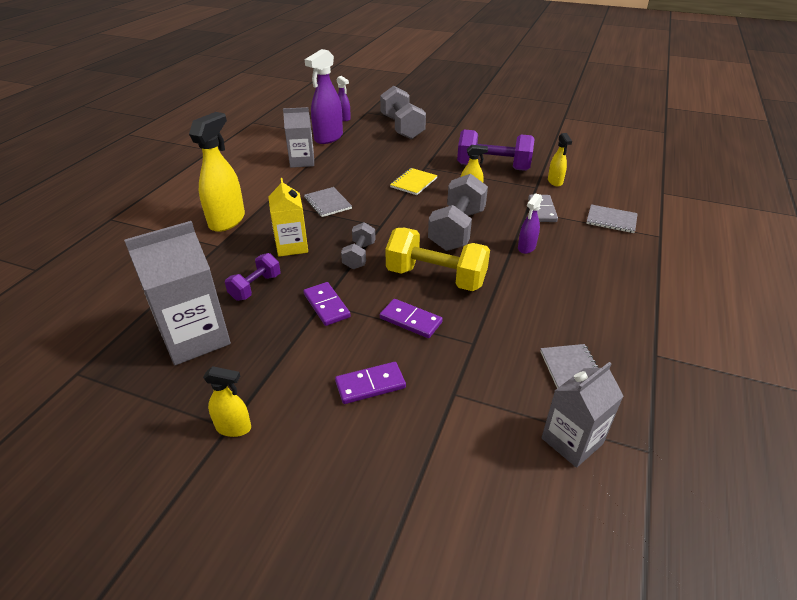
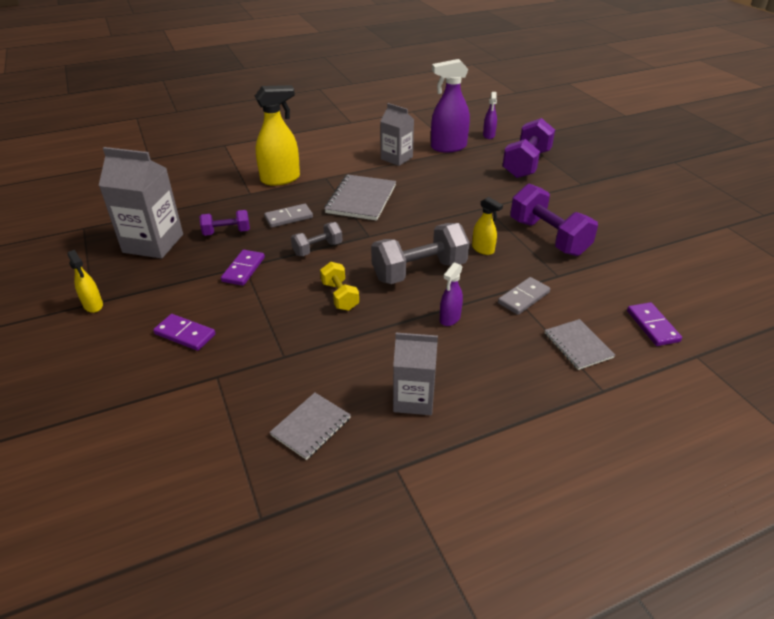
camera: 45 degrees right, 0 degrees up
(292, 246) = (288, 217): yellow carton -> grey domino
(327, 203) = (361, 199): grey notebook -> grey notebook, size x1.66
(402, 127) = (526, 164): grey dumbbell -> purple dumbbell
(410, 320) = (273, 313): purple domino -> purple domino (652, 326)
(413, 183) = (452, 216): yellow notebook -> none
(436, 277) = (340, 296): yellow dumbbell -> yellow dumbbell, size x0.56
(526, 247) = (449, 318): purple spray bottle -> purple spray bottle turned 45 degrees counterclockwise
(555, 182) = (587, 281): yellow spray bottle -> none
(572, 441) = (227, 464): grey carton -> grey carton (413, 399)

